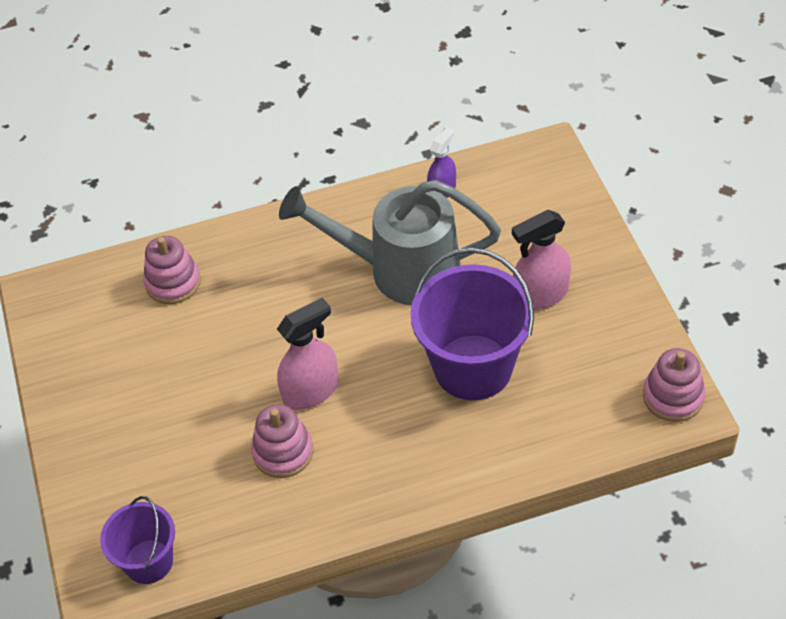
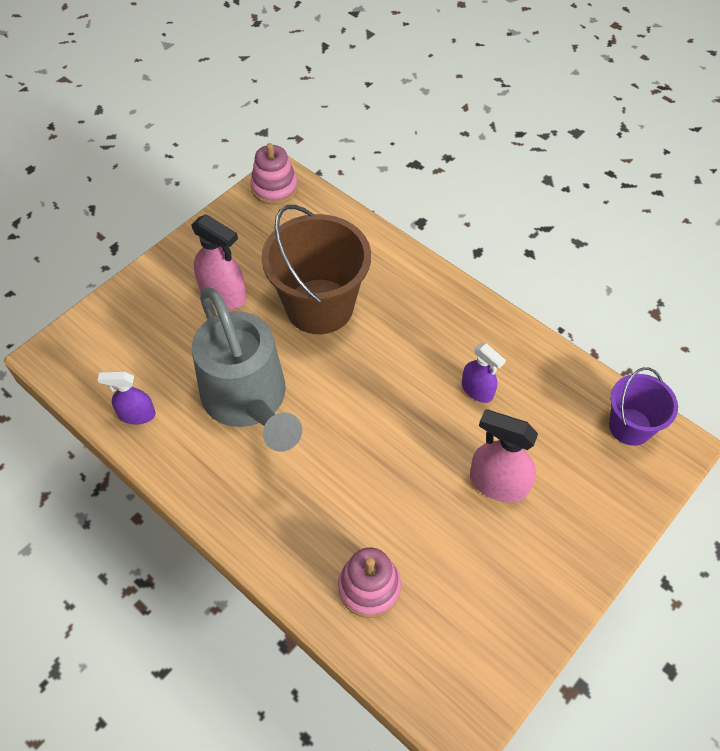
camera: 125 degrees left, 5 degrees up
(283, 452) = (477, 390): pink stacking toy -> purple spray bottle
(311, 391) = (411, 402): pink spray bottle -> pink spray bottle (498, 483)
(473, 367) = (319, 306): purple bucket -> brown bucket

